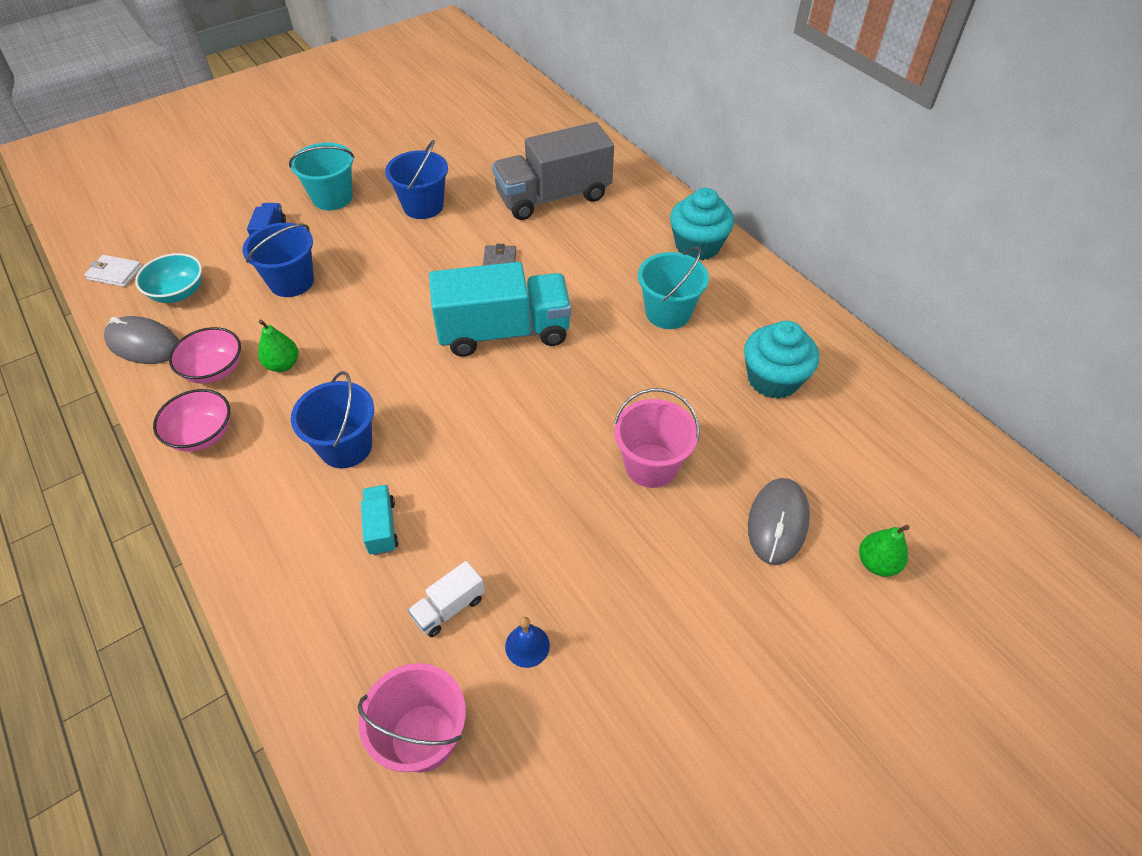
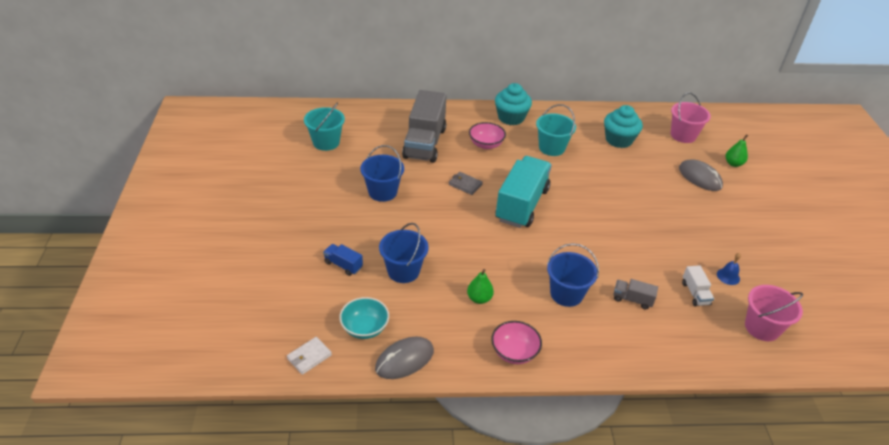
camera: 60 degrees left, 10 degrees down
(214, 370) = (459, 331): pink bowl -> pink bowl (486, 144)
(332, 198) = (333, 225): turquoise bucket -> turquoise bucket (326, 142)
(381, 527) = (632, 299): turquoise truck -> grey truck
(651, 465) = (647, 197): pink bucket -> pink bucket (683, 135)

